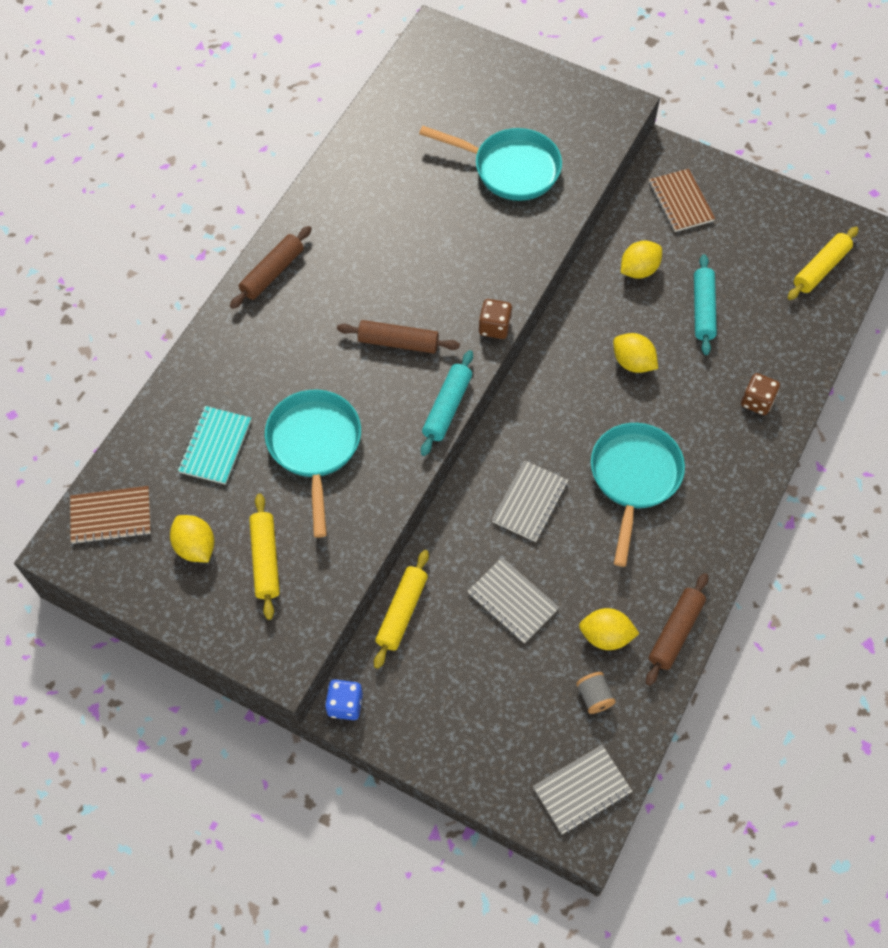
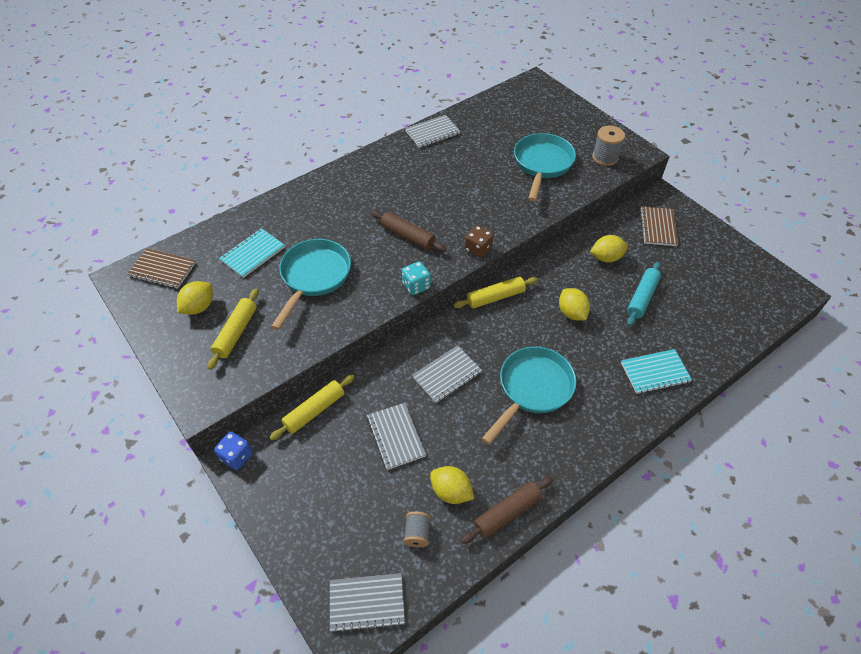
camera: 25 degrees right, 10 degrees down
(195, 547) = (199, 307): yellow lemon -> yellow lemon turned 45 degrees clockwise
(272, 273) = (353, 172): brown rolling pin -> none
(342, 170) = (432, 132): none -> grey notebook
(447, 407) = (416, 286): turquoise rolling pin -> turquoise dice
(510, 169) = (542, 164): turquoise pan -> turquoise pan turned 120 degrees counterclockwise
(583, 129) = (605, 157): none -> grey spool
(757, 401) = (655, 372): brown dice -> turquoise notebook
(820, 268) = (747, 302): yellow rolling pin -> yellow rolling pin (495, 297)

